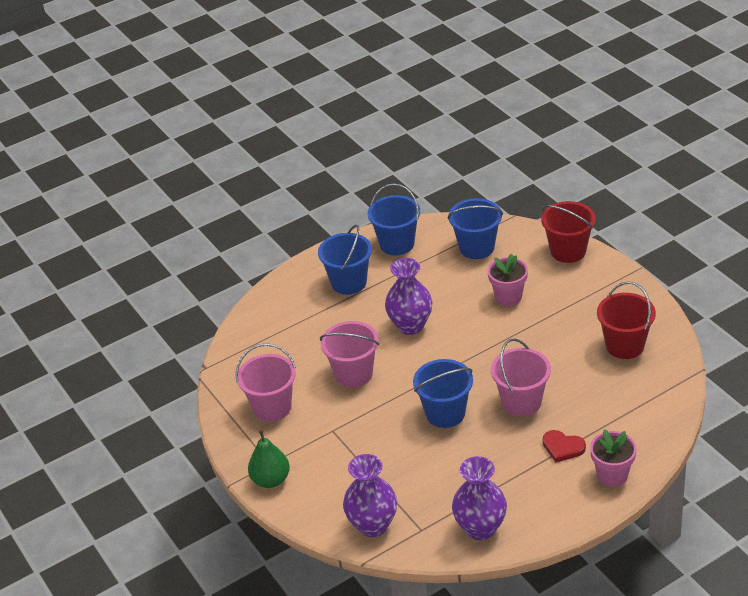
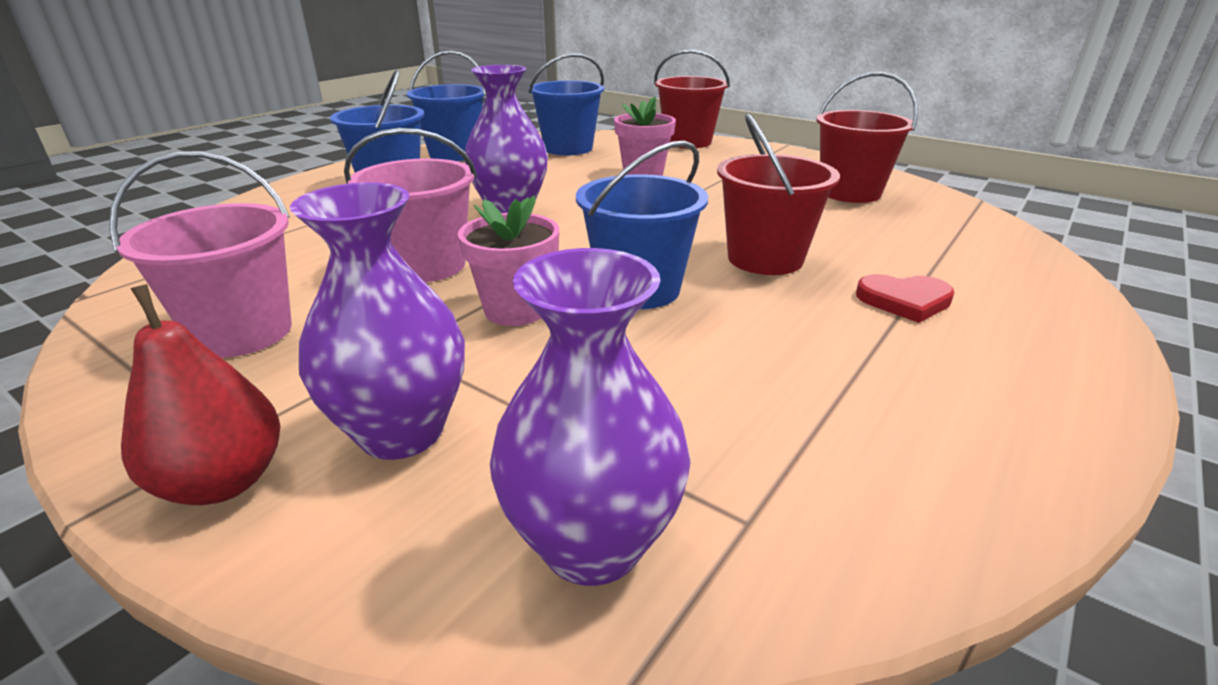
camera: 25 degrees left, 10 degrees down
(271, 480) = (223, 482): green pear -> red pear
(480, 528) = (905, 479): purple vase -> purple vase (401, 432)
(521, 402) = (765, 259): pink bucket -> red bucket
(612, 475) = (1046, 323): pink flower pot -> pink flower pot (516, 310)

